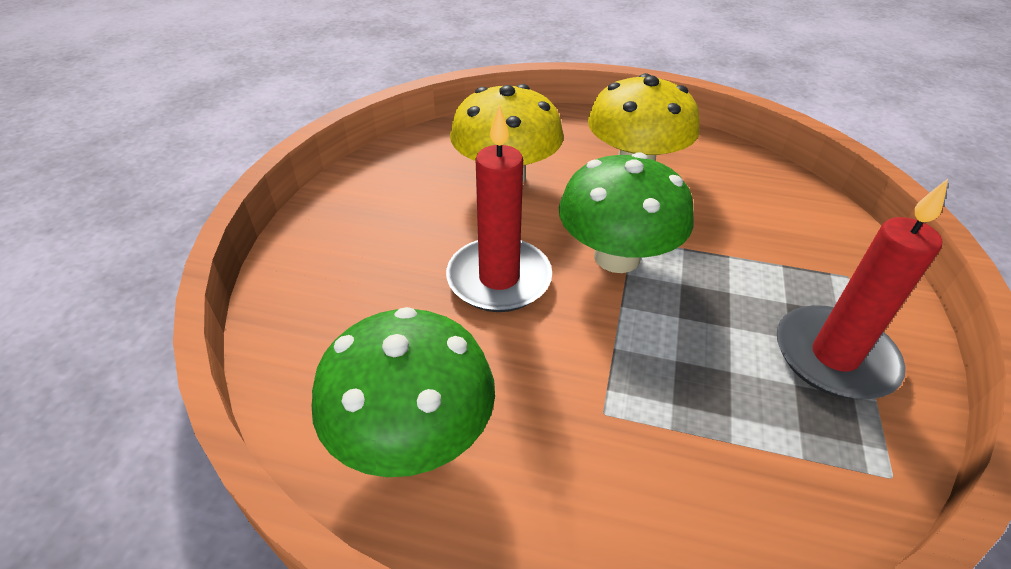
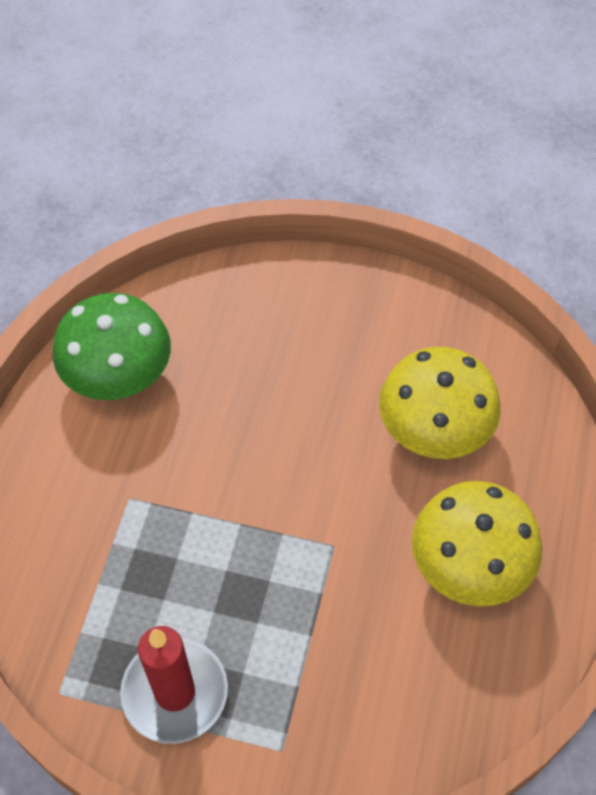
camera: 90 degrees right, 15 degrees up
(499, 279) = (273, 426): red candle -> none
(617, 257) = (305, 527): green mushroom -> none

